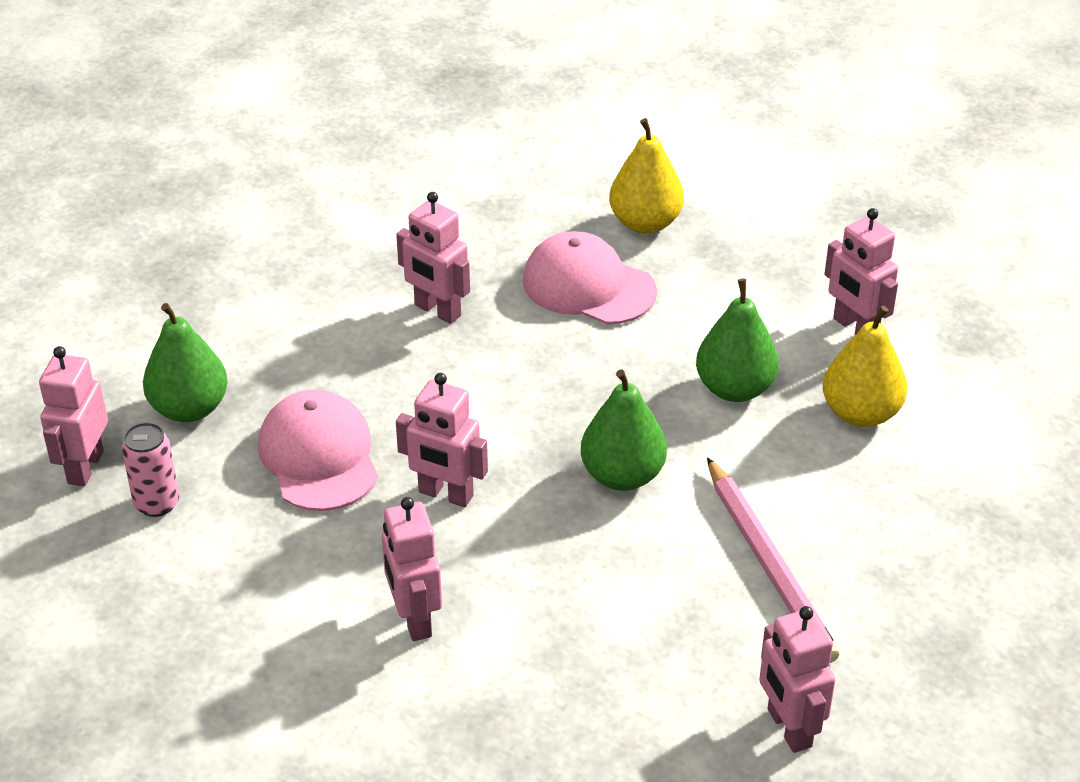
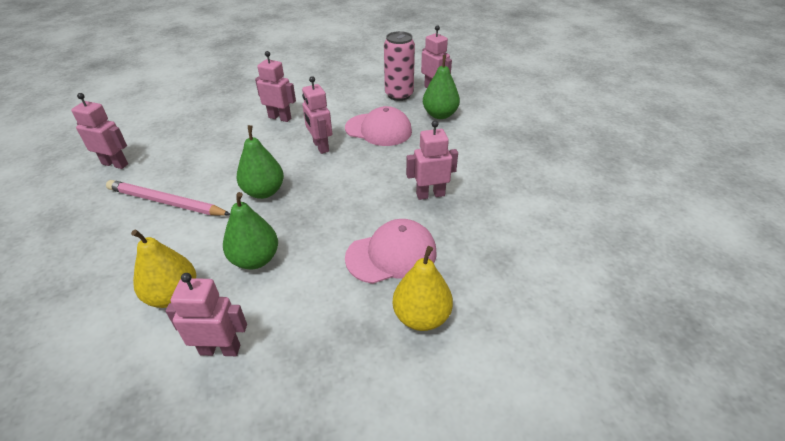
camera: 130 degrees right, 0 degrees up
(157, 503) = (399, 95): pink can -> pink can, size x1.59
(445, 494) = (320, 146): pink robot -> pink robot turned 90 degrees counterclockwise

